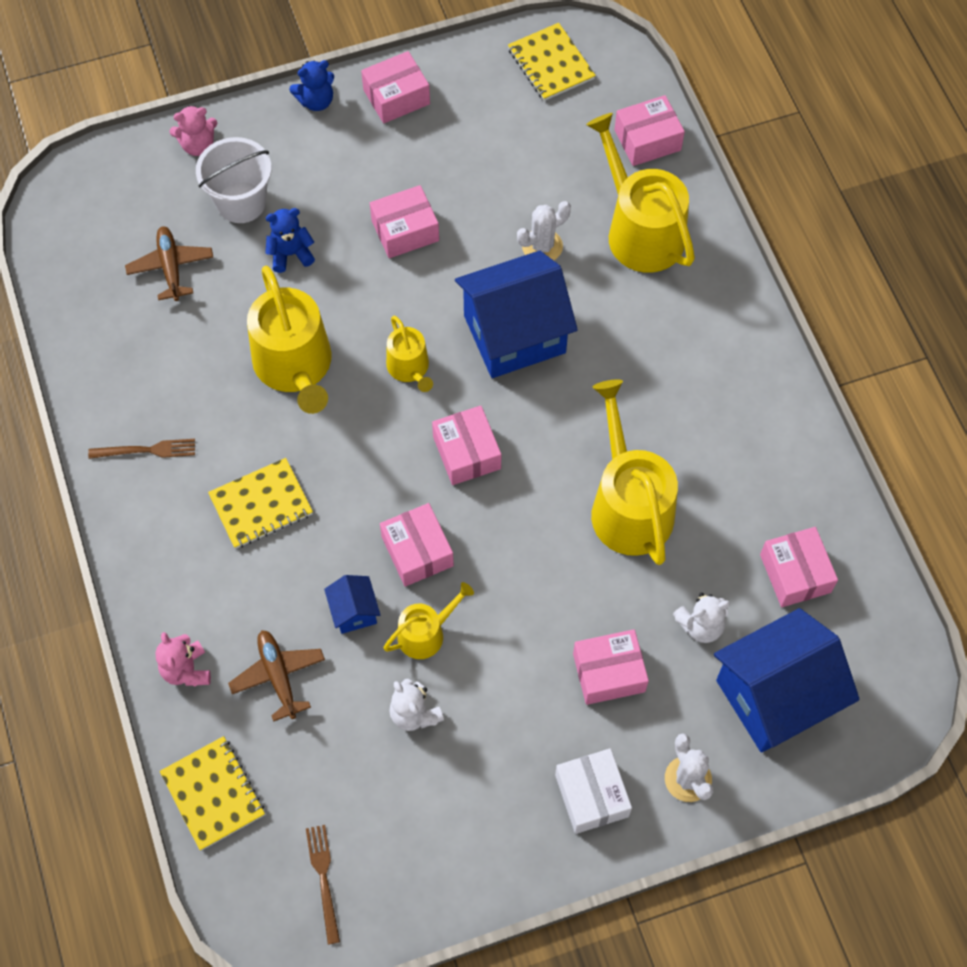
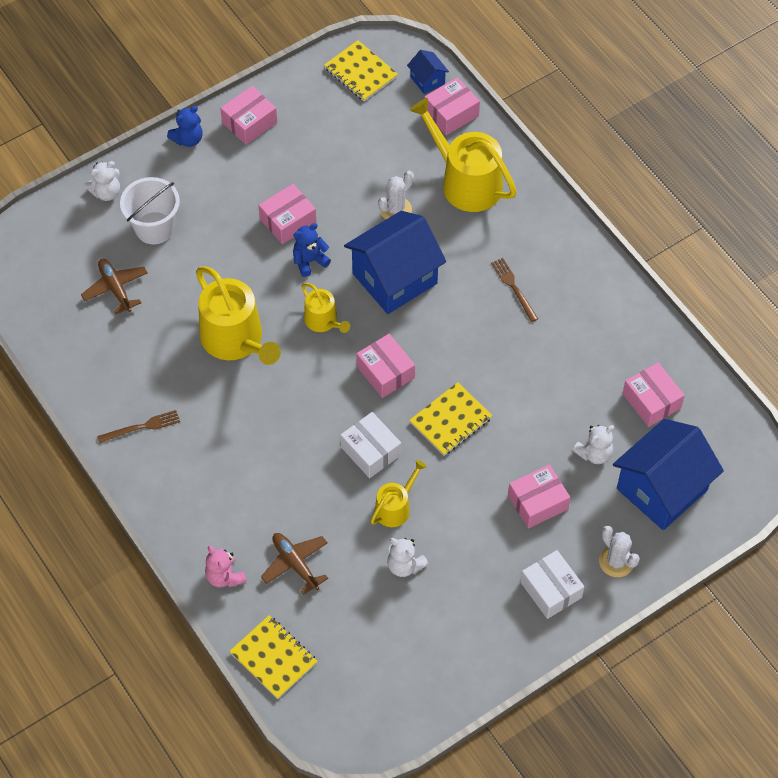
camera: 15 degrees left, 5 degrees down
(198, 145) = (106, 192): pink teddy bear -> white teddy bear
(261, 505) = (242, 446): yellow notebook -> yellow notebook (451, 420)
(290, 254) = (205, 258): blue teddy bear -> blue teddy bear (309, 261)
(323, 879) = (374, 696): brown fork -> brown fork (514, 288)
(354, 611) = (337, 505): blue house -> blue house (427, 80)
(417, 551) = (370, 451): pink box -> white box
(628, 505) = (517, 381): yellow watering can -> none

